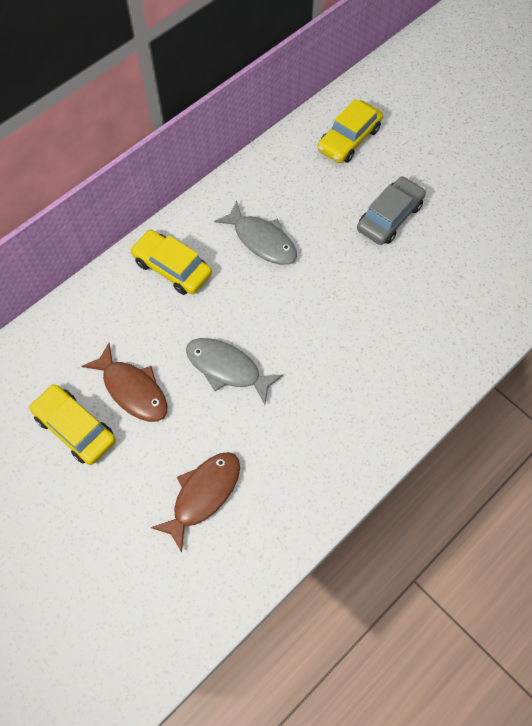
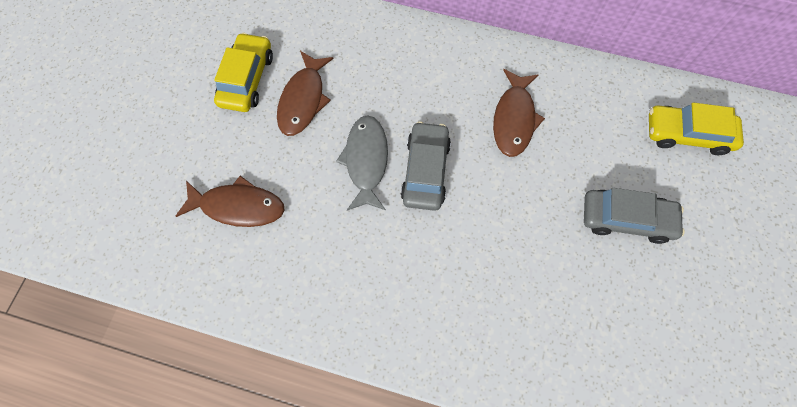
camera: 60 degrees right, 5 degrees up
(172, 268) = (435, 65): yellow car -> none
(262, 240) = (514, 119): grey fish -> brown fish
(265, 328) = (425, 171): none -> grey car

